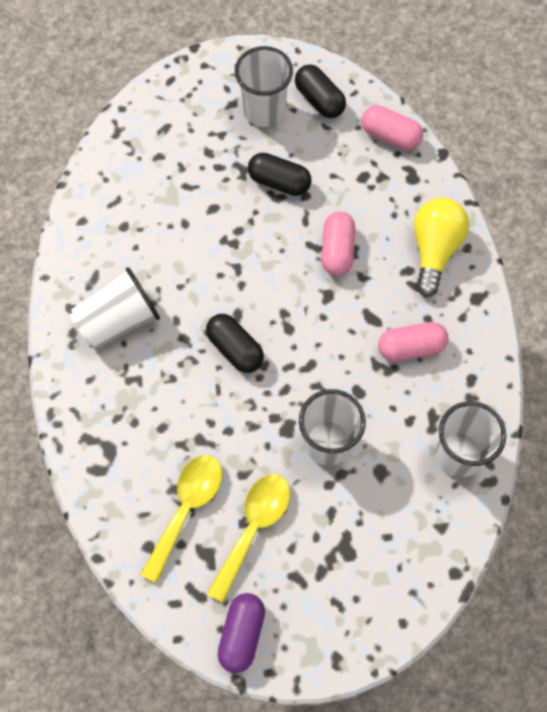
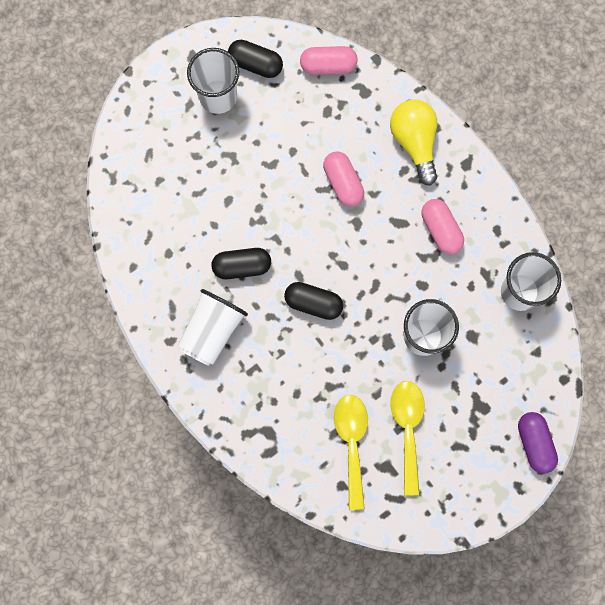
camera: 30 degrees left, 10 degrees up
(242, 634) = (444, 508): purple capsule -> purple capsule (534, 443)
(279, 182) = (266, 151): black capsule -> black capsule (242, 266)
(411, 347) = (440, 230): pink capsule -> pink capsule turned 75 degrees counterclockwise

